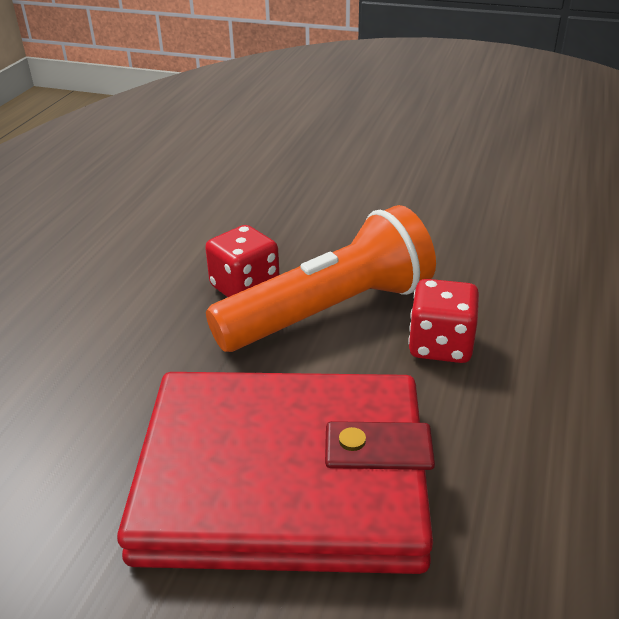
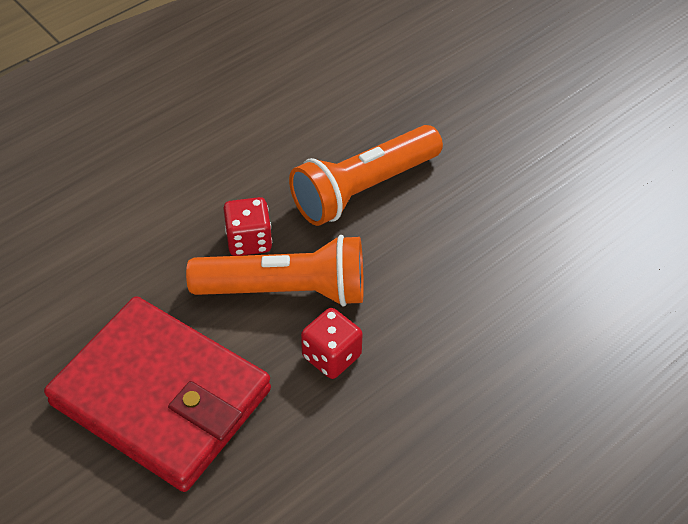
camera: 30 degrees right, 15 degrees up
(322, 210) = (363, 189): none -> orange flashlight

